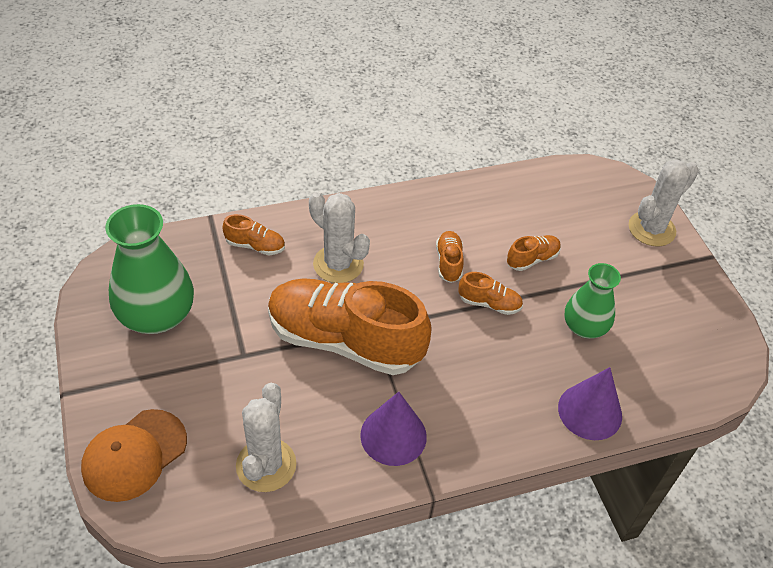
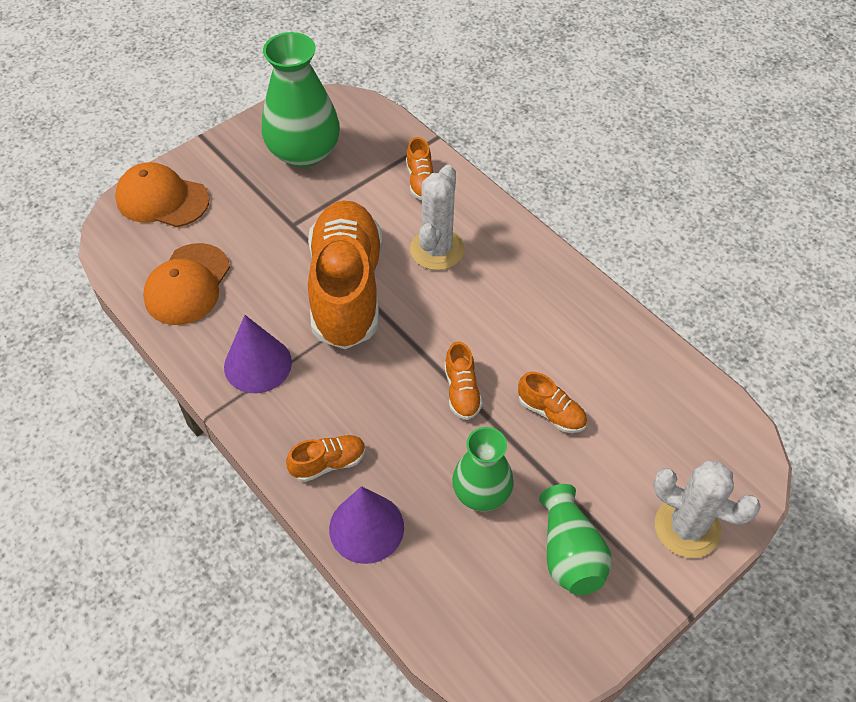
camera: 70 degrees right, 5 degrees up
(266, 465) = (187, 285): white cactus -> orange cap
(449, 263) = (496, 338): orange shoe -> orange shoe (328, 463)
(651, 297) = (569, 554): none -> green vase

